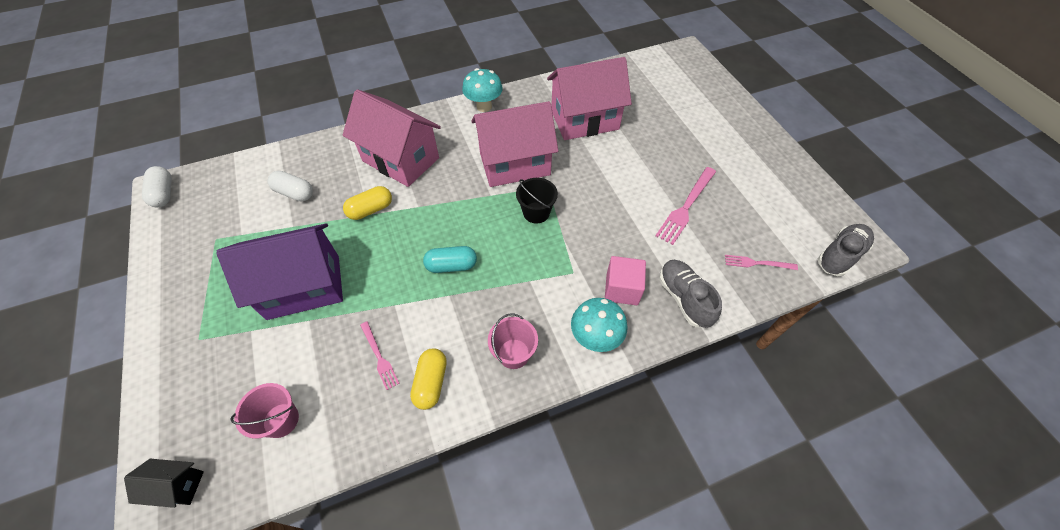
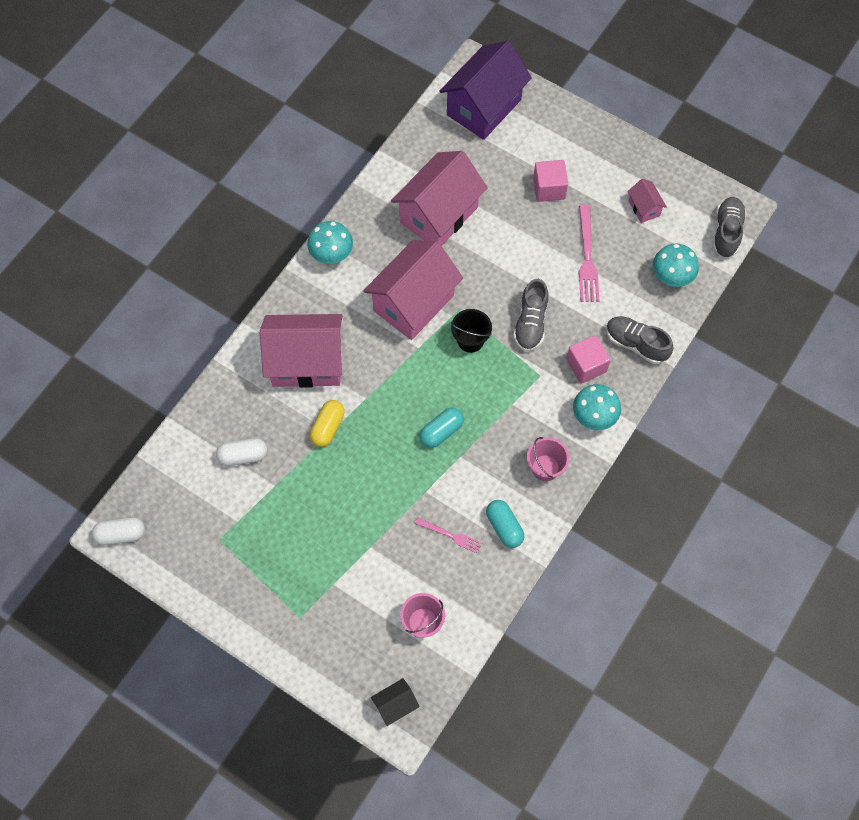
camera: 35 degrees left, 10 degrees up
(164, 193) = (121, 534): white capsule -> white capsule turned 45 degrees counterclockwise
(304, 287) = (339, 526): purple house -> purple house (484, 107)
(431, 382) = (504, 527): yellow capsule -> turquoise capsule
(597, 228) = (530, 323): none -> grey shoe
(688, 145) = (549, 188): none -> pink cube
(757, 263) = (671, 278): pink fork -> turquoise mushroom
(766, 197) = (644, 208): none -> pink house

